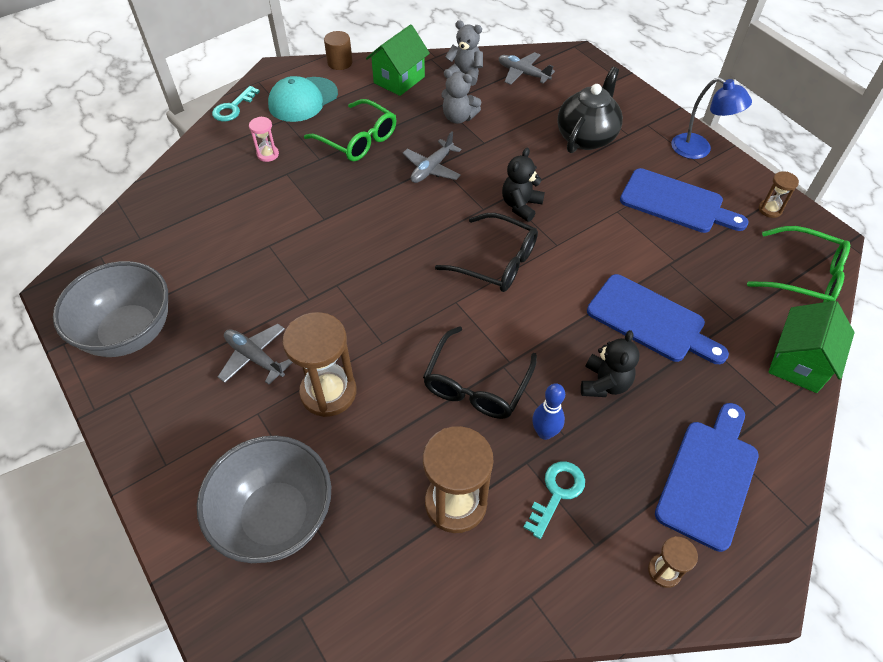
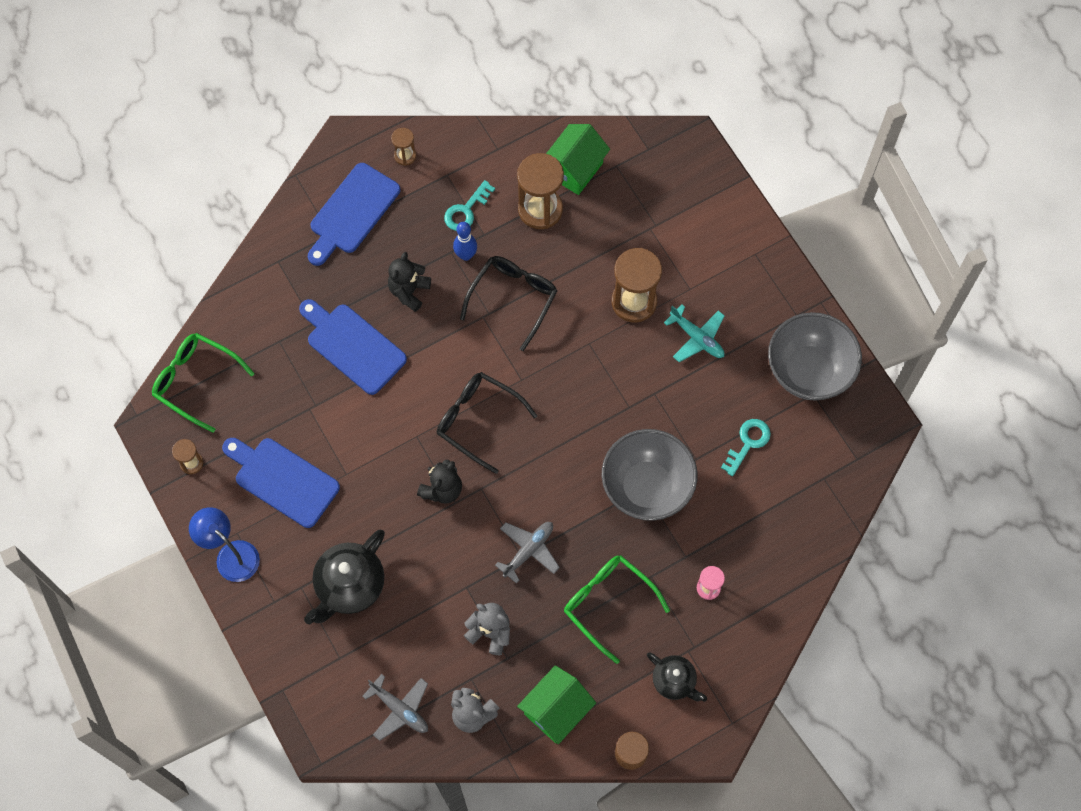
camera: 175 degrees left, 15 degrees up
(233, 108) = (757, 673): turquoise key -> turquoise key (748, 443)
(254, 357) = (697, 338): grey plane -> turquoise plane
(276, 517) = (669, 210): grey bowl -> grey bowl (647, 487)
(303, 100) = (674, 681): turquoise cap -> black teapot
(798, 363) = (243, 296): green house -> green house (574, 169)

